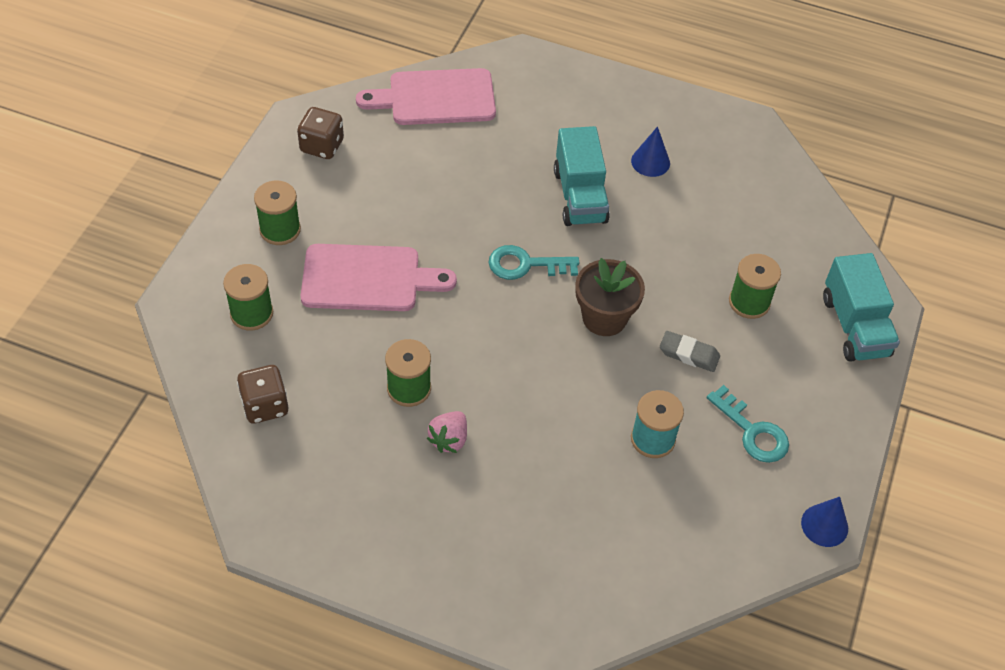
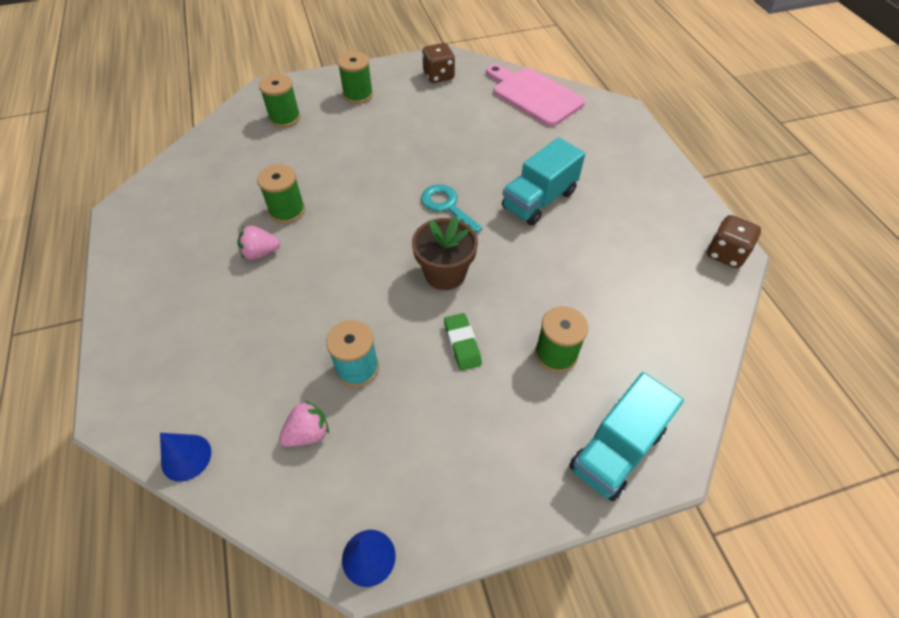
camera: 55 degrees right, 0 degrees up
(265, 405) = (220, 159): brown dice -> brown dice (725, 254)
(367, 278) = (358, 146): pink cutting board -> none
(650, 162) = (617, 218): blue cone -> blue cone (186, 457)
(689, 354) = (462, 344): grey eraser -> green eraser
(690, 508) = (308, 433): none -> pink strawberry
(752, 431) = (424, 434): turquoise key -> none

